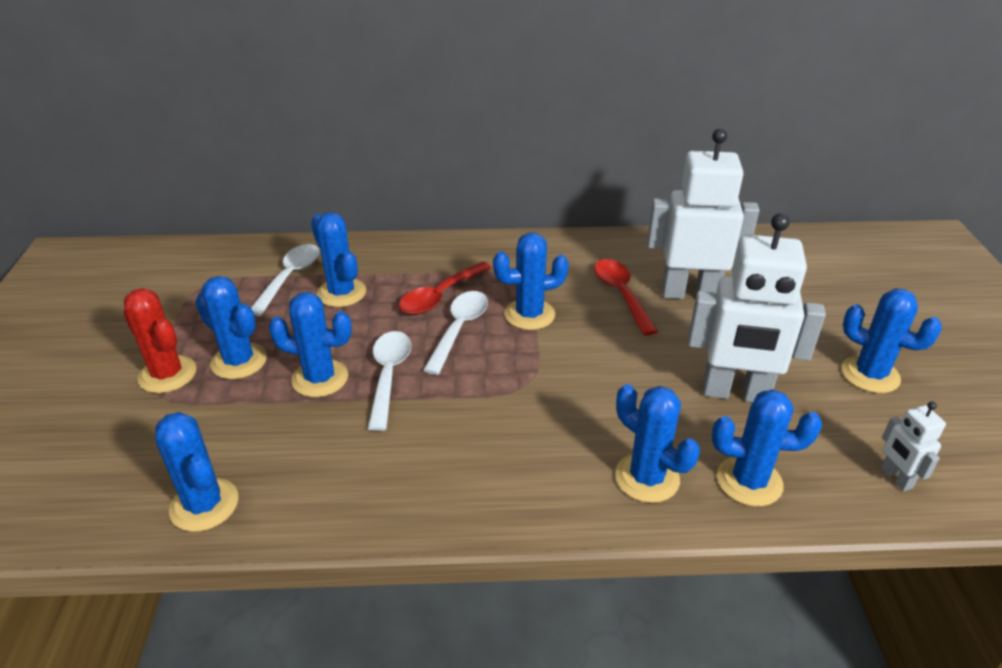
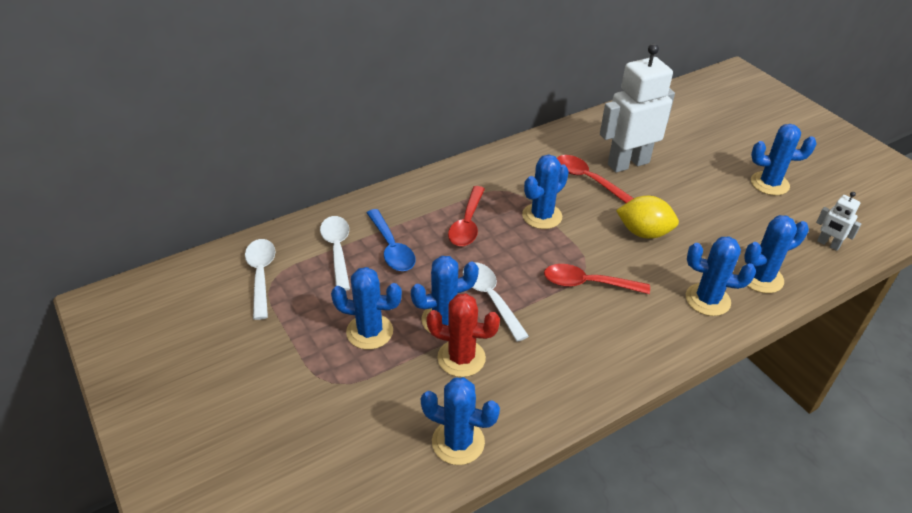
camera: 30 degrees left, 5 degrees up
(167, 374) = (324, 364): red cactus -> red cactus (461, 358)
(341, 293) = (391, 248): blue cactus -> blue spoon
(459, 329) = (505, 245): white spoon -> white spoon (261, 275)
(511, 402) = (587, 283): none -> red spoon
(636, 372) = (643, 232): none -> yellow lemon
(735, 393) = (710, 224): white robot -> none

